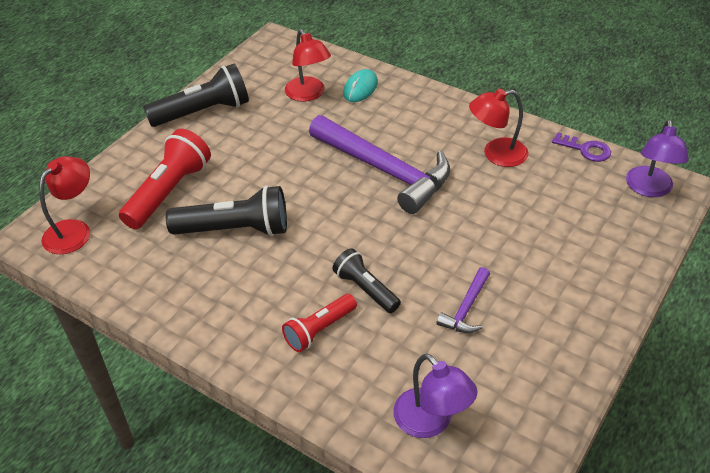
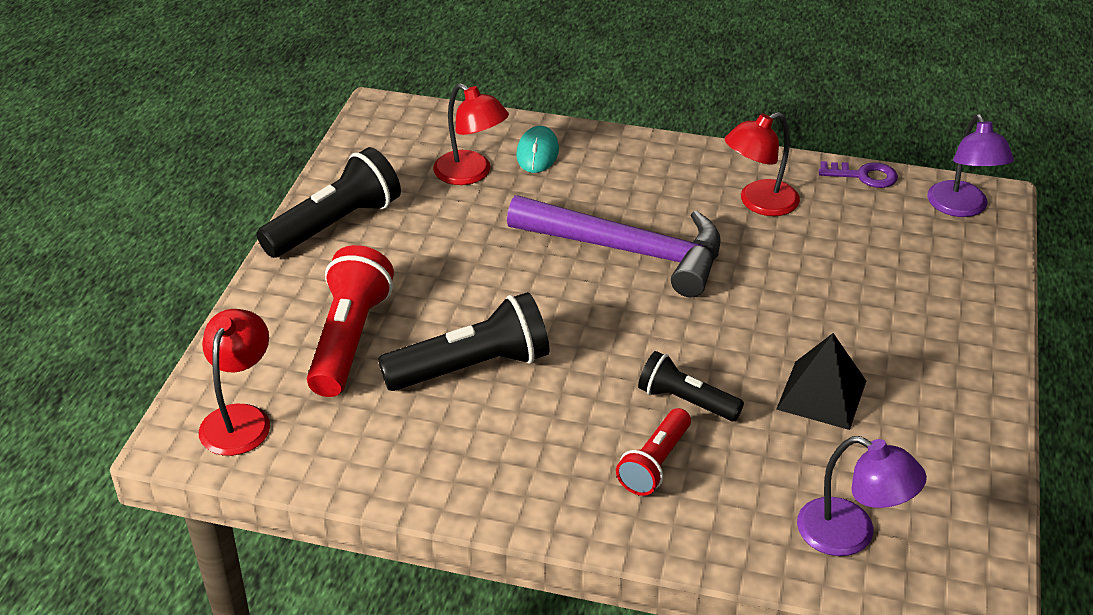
camera: 20 degrees left, 5 degrees down
(466, 308) = (822, 394): purple hammer -> black pyramid

